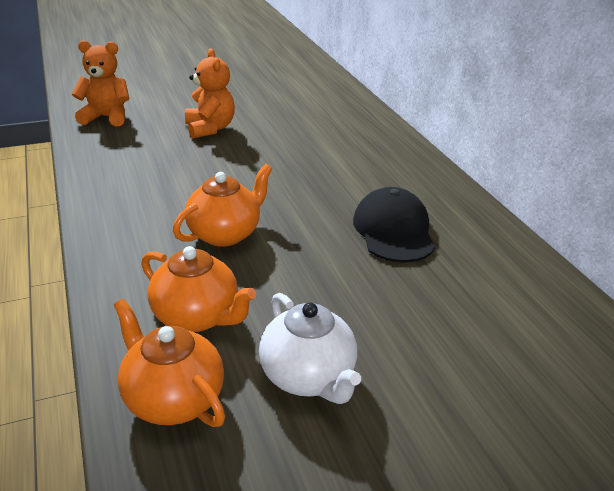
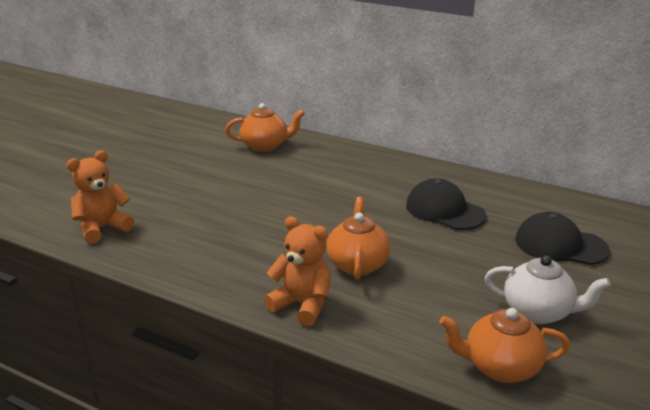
camera: 40 degrees left, 5 degrees down
(197, 317) = (433, 320): orange teapot -> orange teapot (265, 146)
(210, 128) = (209, 199): orange teddy bear -> orange teddy bear (302, 305)
(463, 329) = (560, 245): none -> black cap

